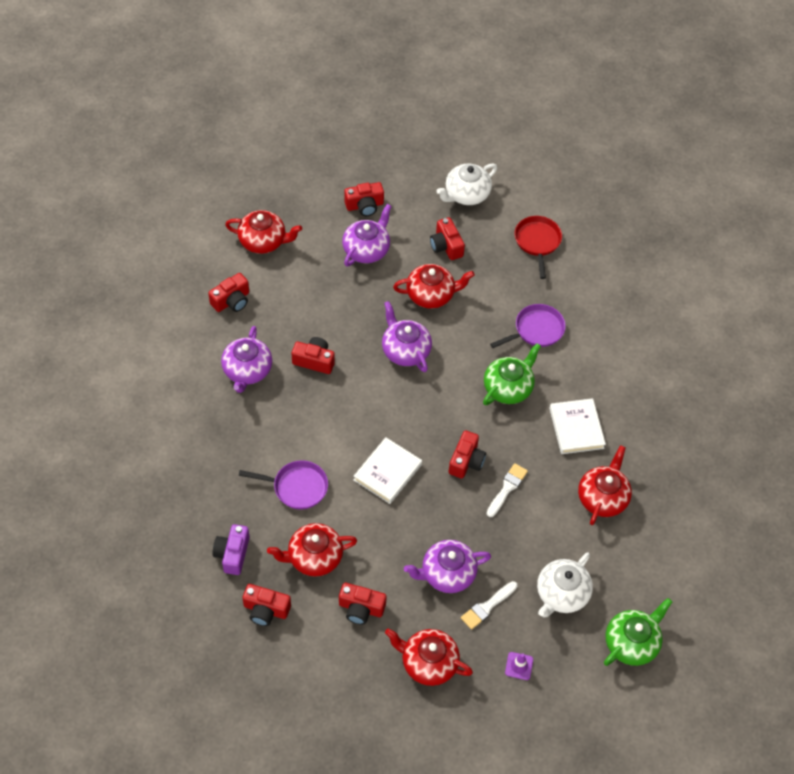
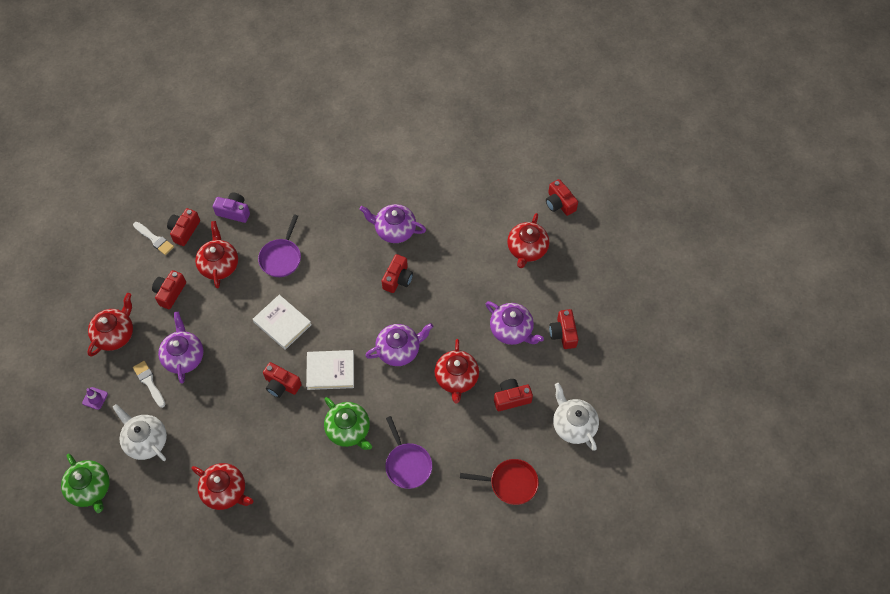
camera: 100 degrees right, 5 degrees up
(231, 301) = (465, 222): red camera -> red camera (559, 203)
(507, 488) = (250, 413): white brush -> white brush (154, 239)
(576, 428) = (298, 481): white book -> white book (330, 371)

